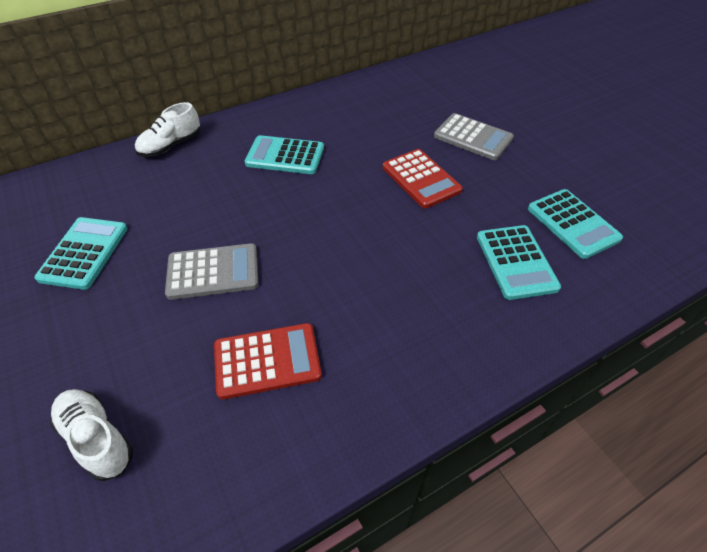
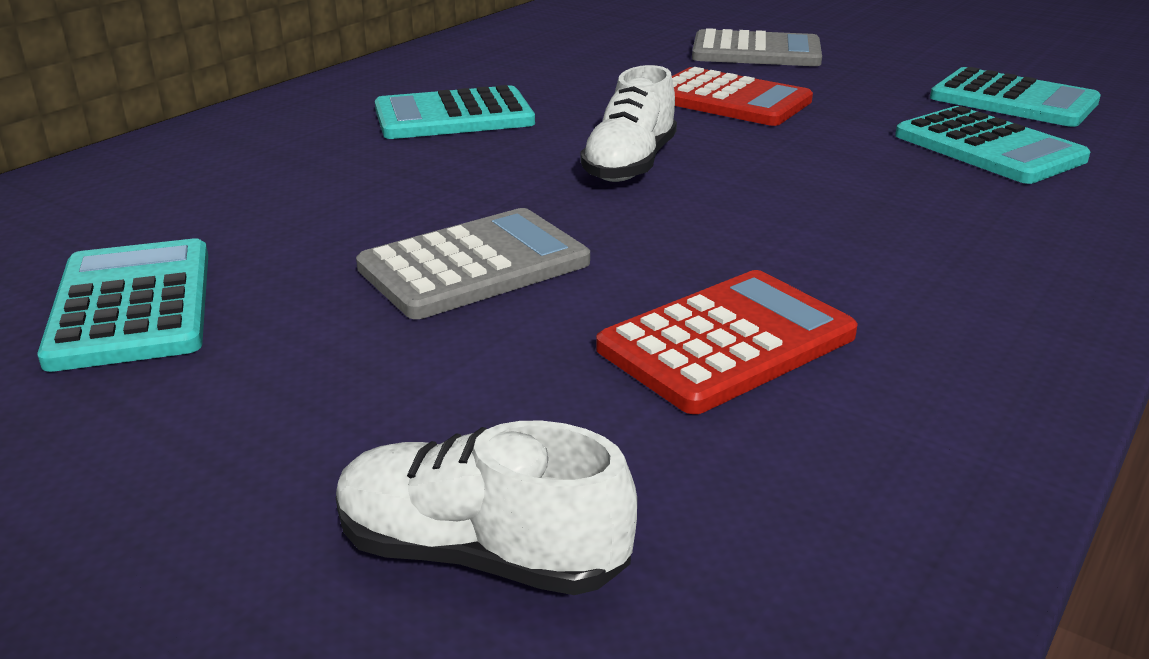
camera: 25 degrees left, 20 degrees down
(171, 146) = (193, 142): white shoe -> white shoe (630, 164)

